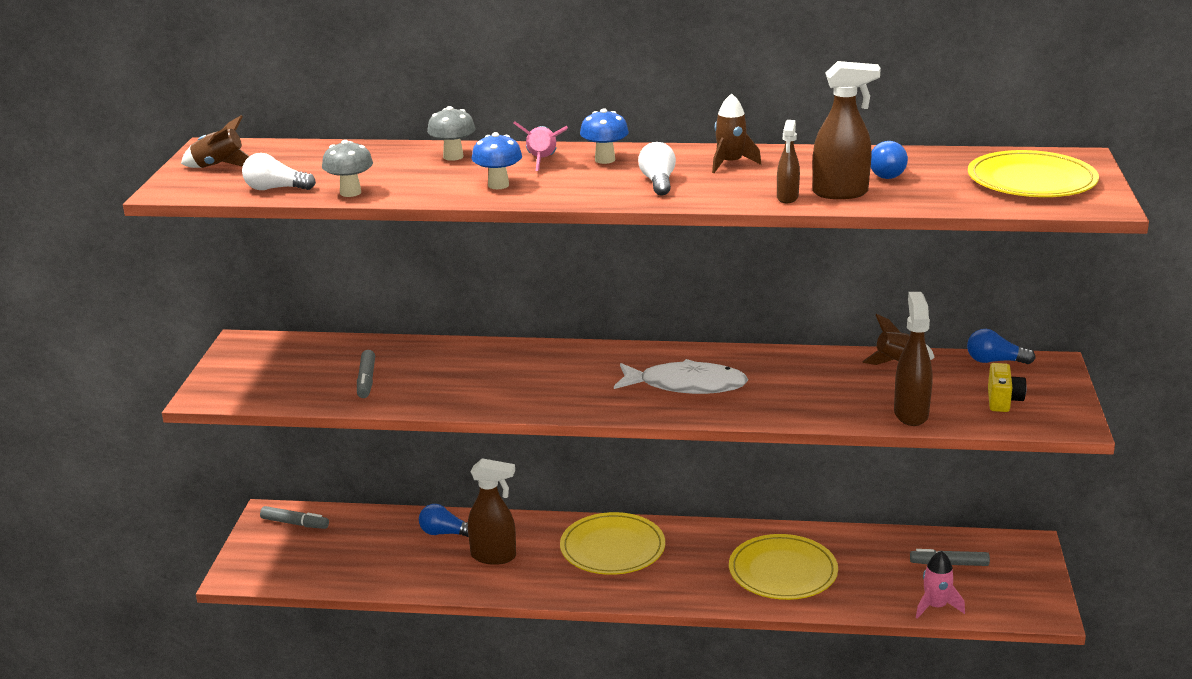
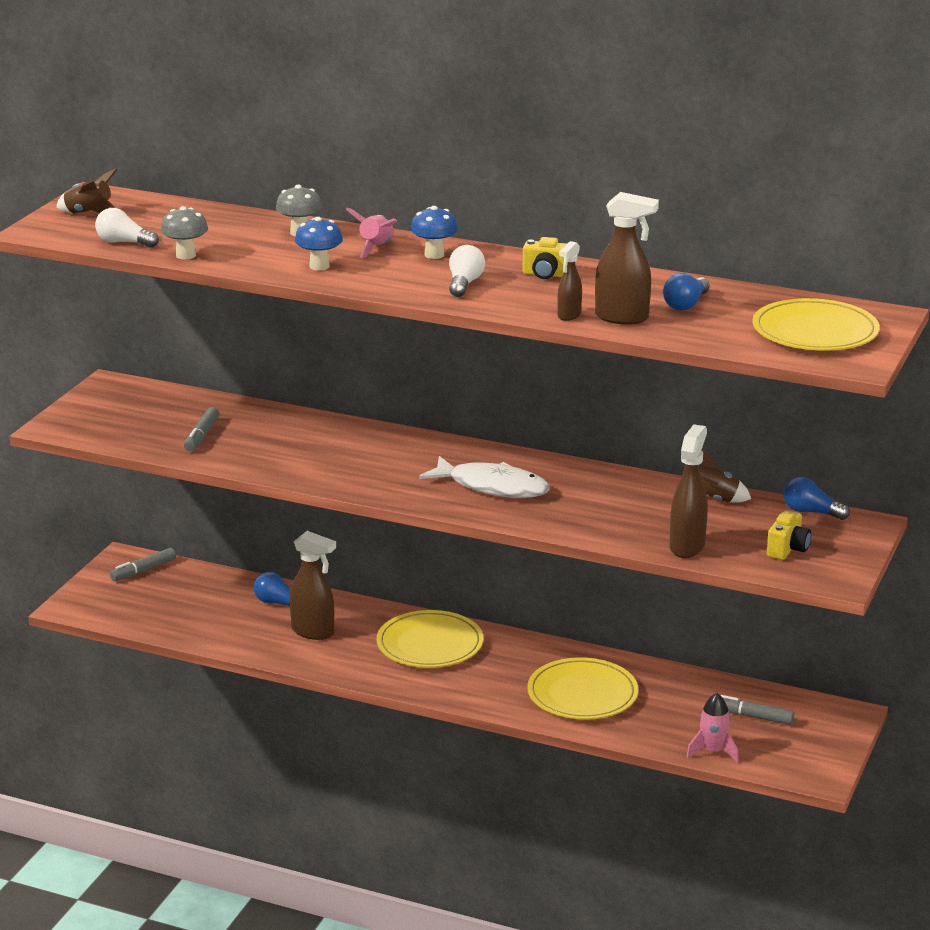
camera: 15 degrees right, 0 degrees up
(295, 523) = (143, 570): grey marker -> grey marker turned 105 degrees clockwise
(730, 163) = (546, 275): brown rocket -> yellow camera

